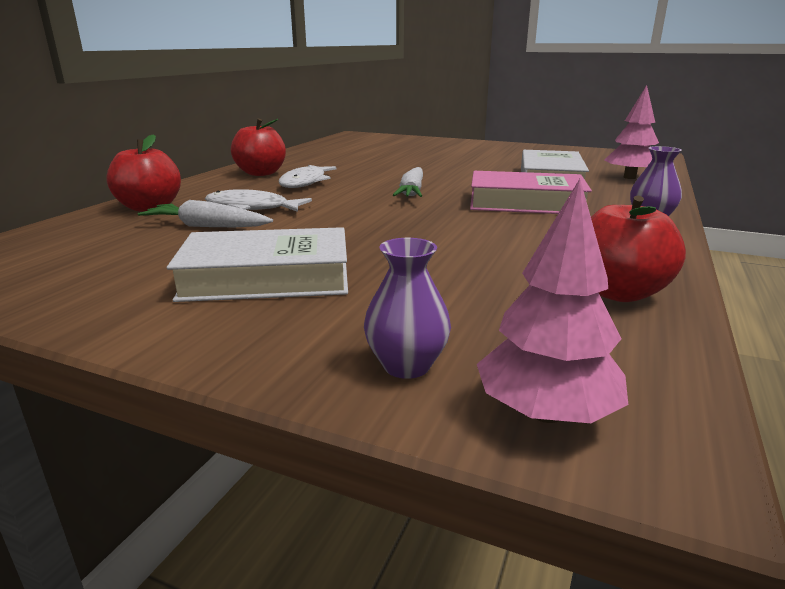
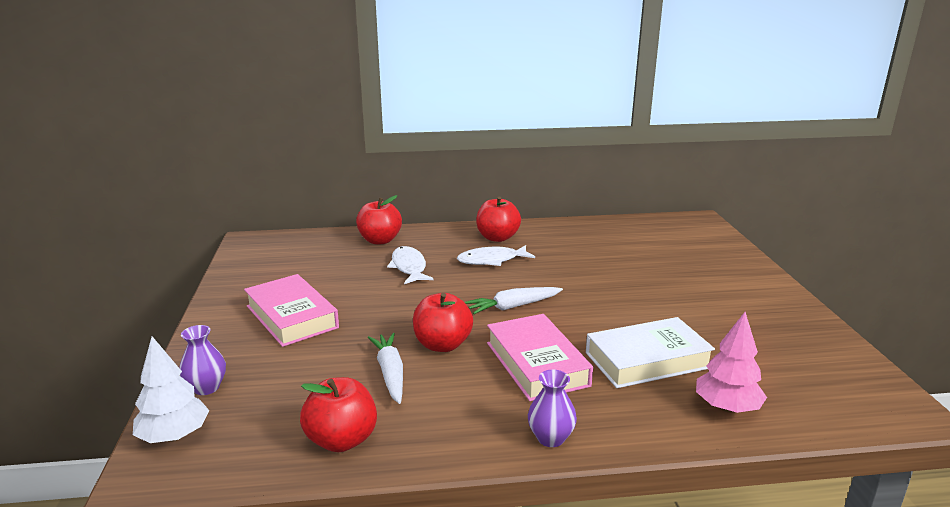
camera: 60 degrees right, 0 degrees up
(206, 226) = (360, 269): white carrot -> white carrot (390, 373)
(267, 278) = (291, 317): white book -> pink book
(452, 223) = (442, 345): none -> red apple
(545, 412) = (174, 436): pink tree -> white tree

